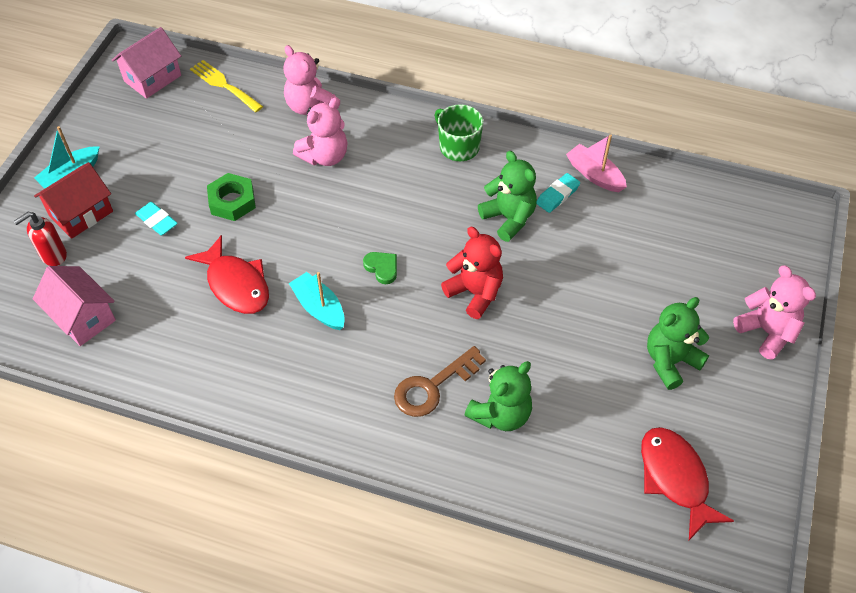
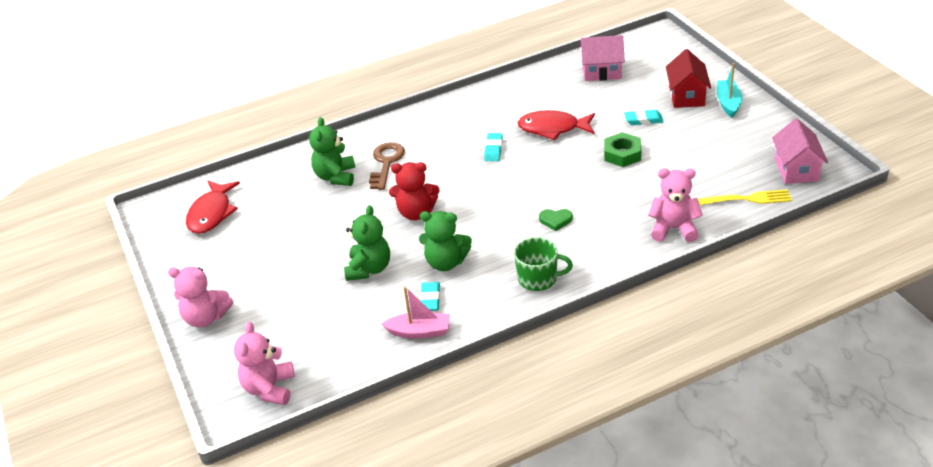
camera: 140 degrees right, 15 degrees down
(53, 255) = (663, 77): red soap dispenser -> none
(319, 308) = (493, 150): turquoise boat -> turquoise eraser
(325, 156) = (612, 211): pink teddy bear -> pink teddy bear (269, 388)
(382, 268) = (486, 186): green heart -> green heart (555, 220)
(670, 361) = (259, 260): green teddy bear -> green teddy bear (369, 269)
(675, 478) = (212, 213): red fish -> red fish turned 75 degrees clockwise

